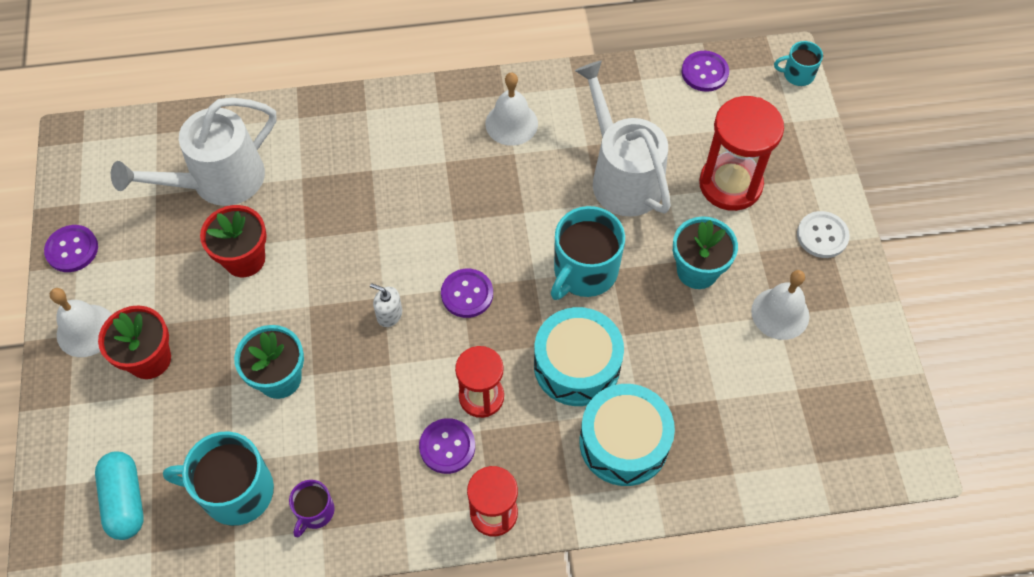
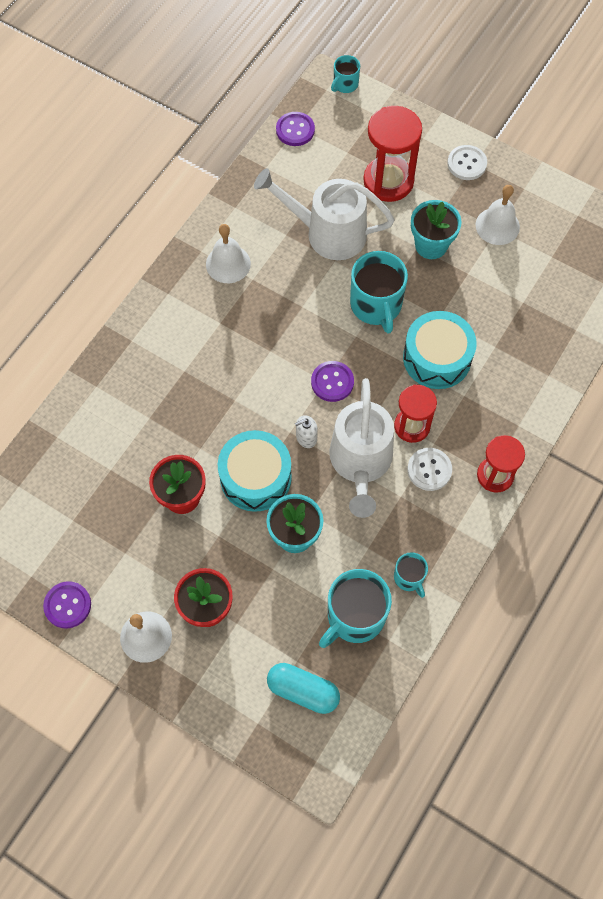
camera: 50 degrees left, 5 degrees up
(218, 181) = (101, 472): white watering can -> white watering can (360, 463)
(315, 512) = (409, 578): purple mug -> turquoise mug
(447, 446) = (429, 470): purple button -> white button
(624, 442) = (509, 371): turquoise drum -> turquoise drum (255, 477)

